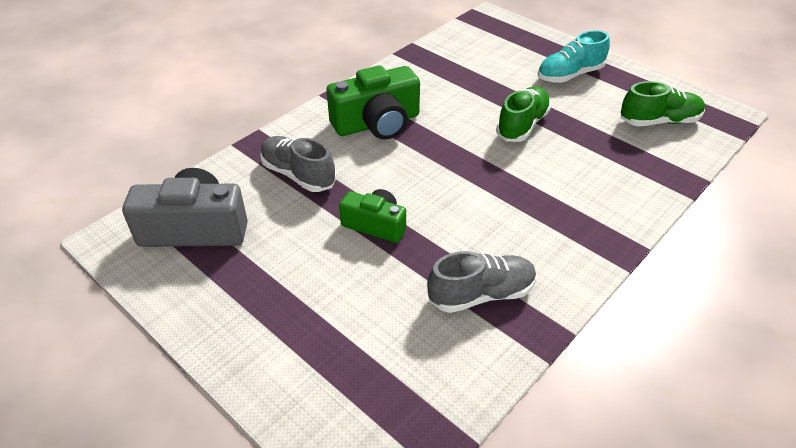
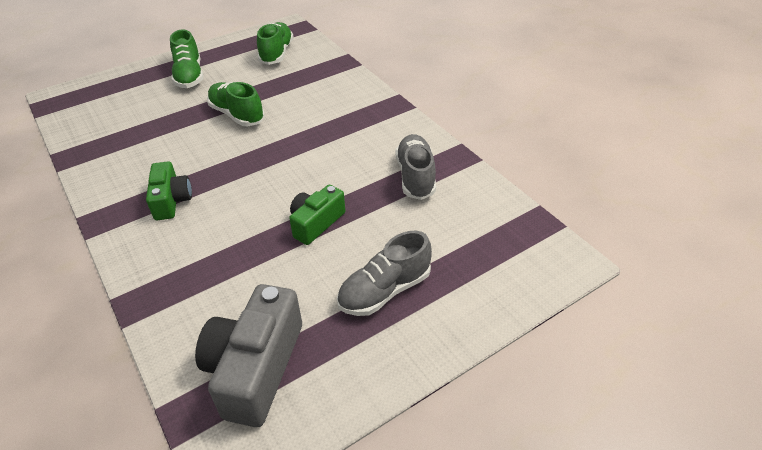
camera: 75 degrees left, 0 degrees up
(298, 175) = (215, 270): grey shoe -> grey shoe (384, 290)
(377, 123) = (171, 200): green camera -> green camera, size x0.61
(570, 75) = (189, 76): turquoise shoe -> green shoe

